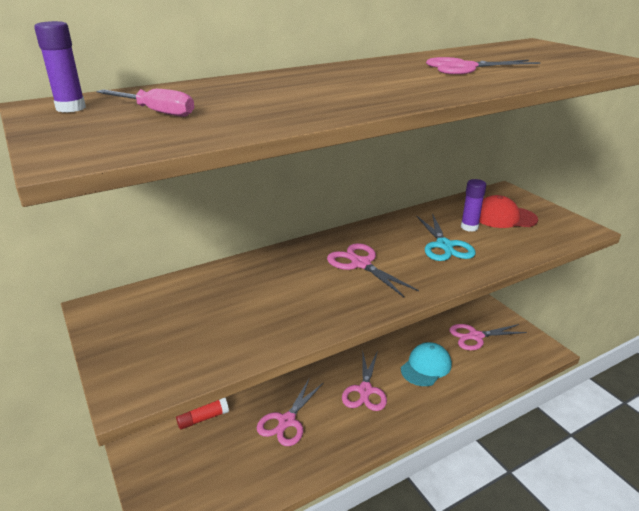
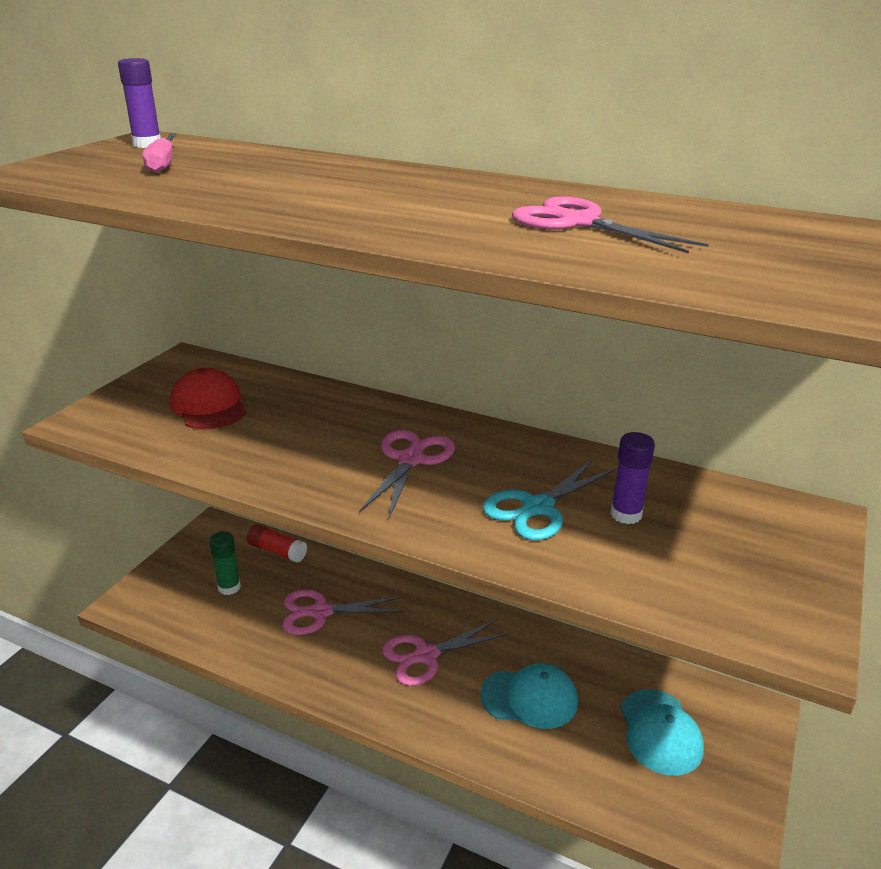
camera: 55 degrees right, 0 degrees up
(214, 460) = (229, 587): none -> green glue stick
(475, 336) = (660, 732): pink scissors -> turquoise cap
(504, 217) = (711, 539): red cap -> red cap (209, 406)

